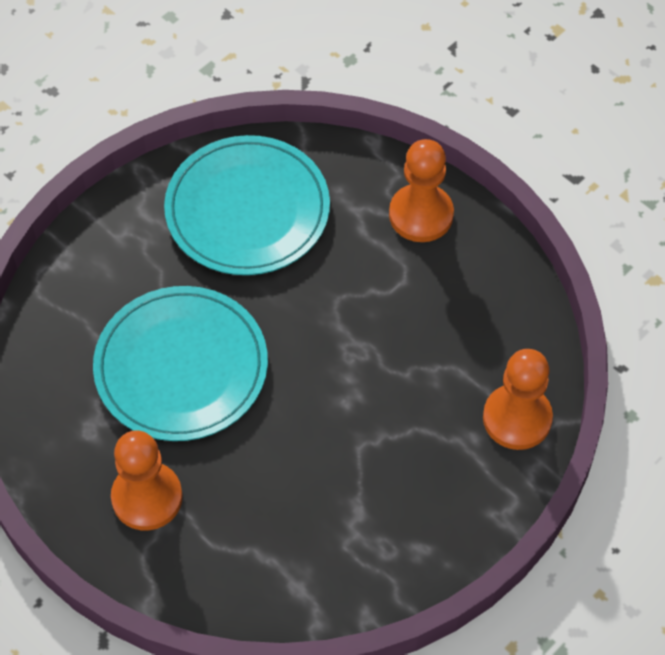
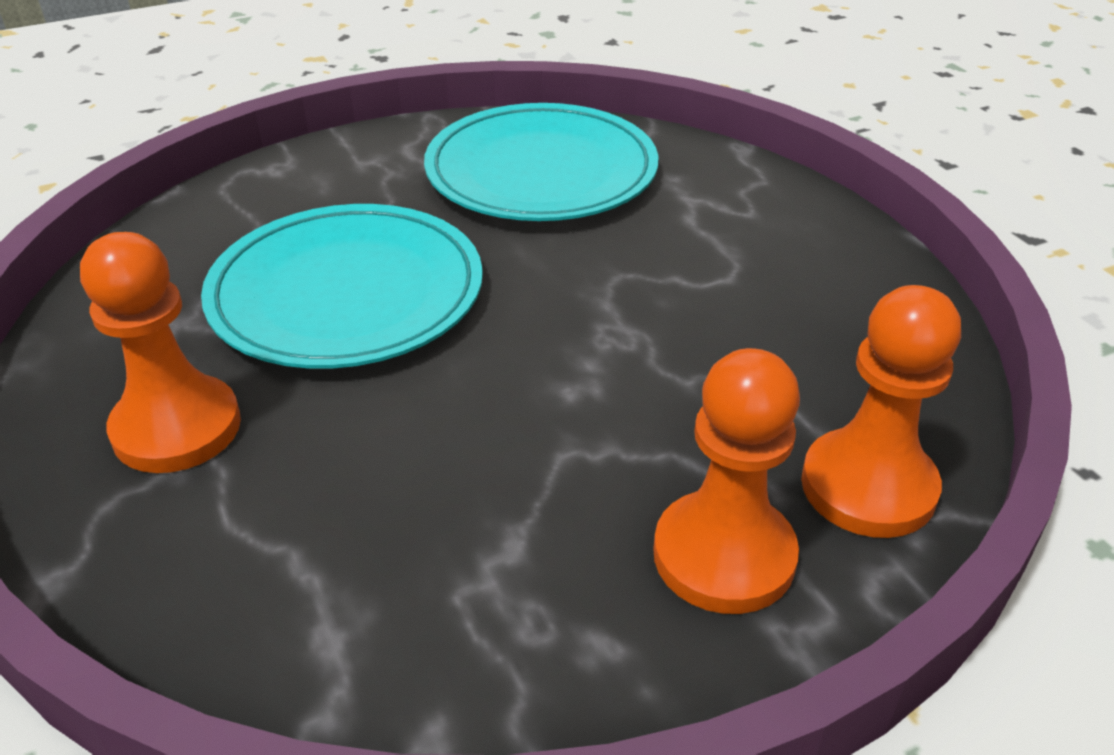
camera: 20 degrees right, 20 degrees down
(421, 215) = (782, 220): orange pawn -> orange pawn (724, 555)

